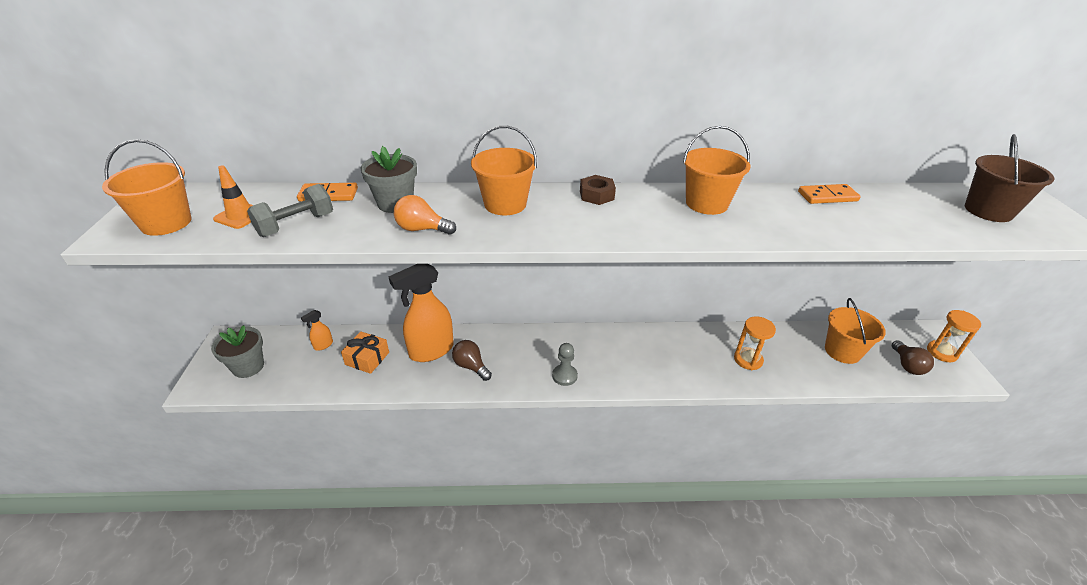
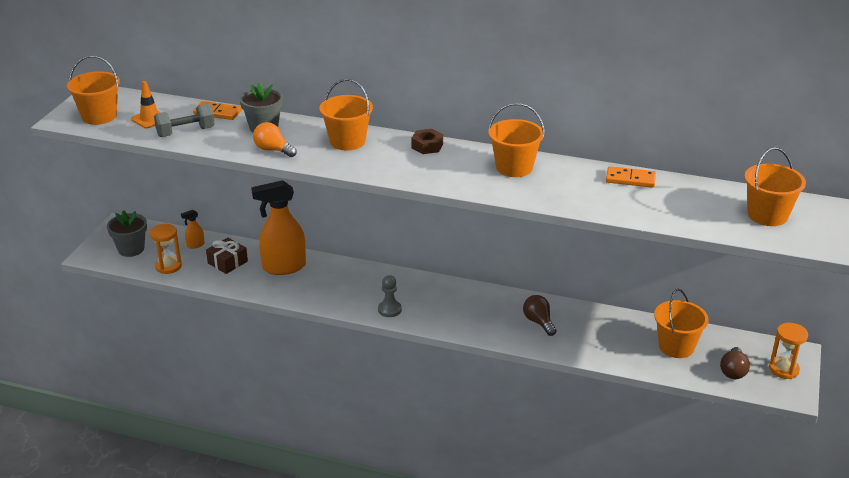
camera: 20 degrees right, 5 degrees down
(367, 358) = (227, 262): orange gift -> brown gift
(471, 366) = (312, 286): brown light bulb -> brown light bulb (538, 322)
(748, 360) = (572, 333): orange hourglass -> orange hourglass (168, 266)
(988, 211) = (767, 215): brown bucket -> orange bucket

